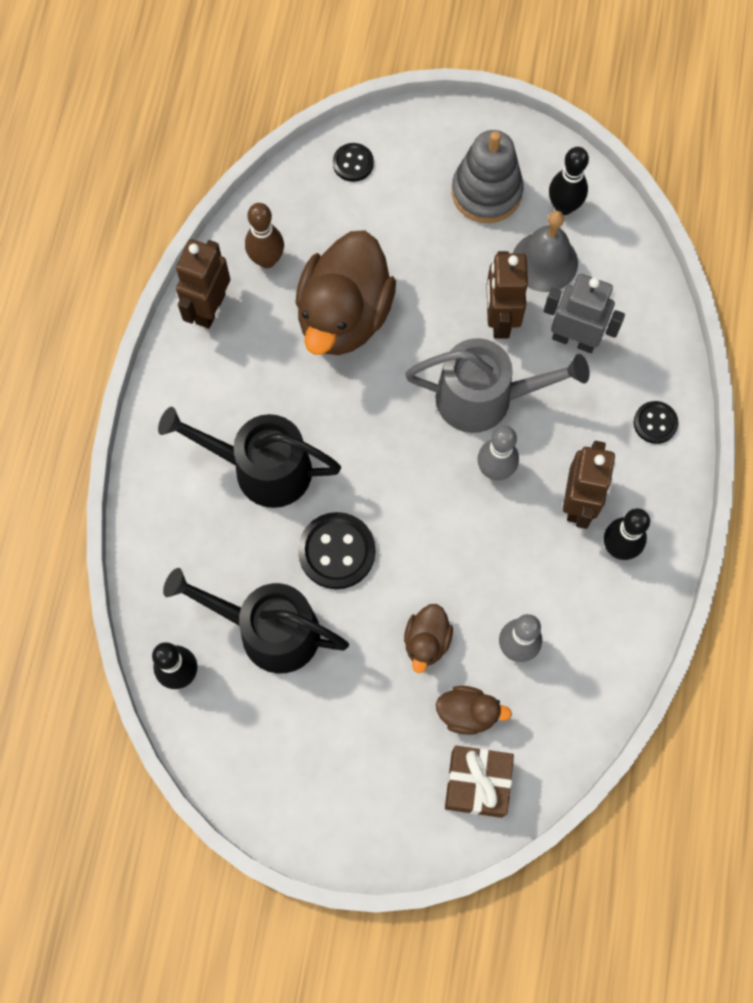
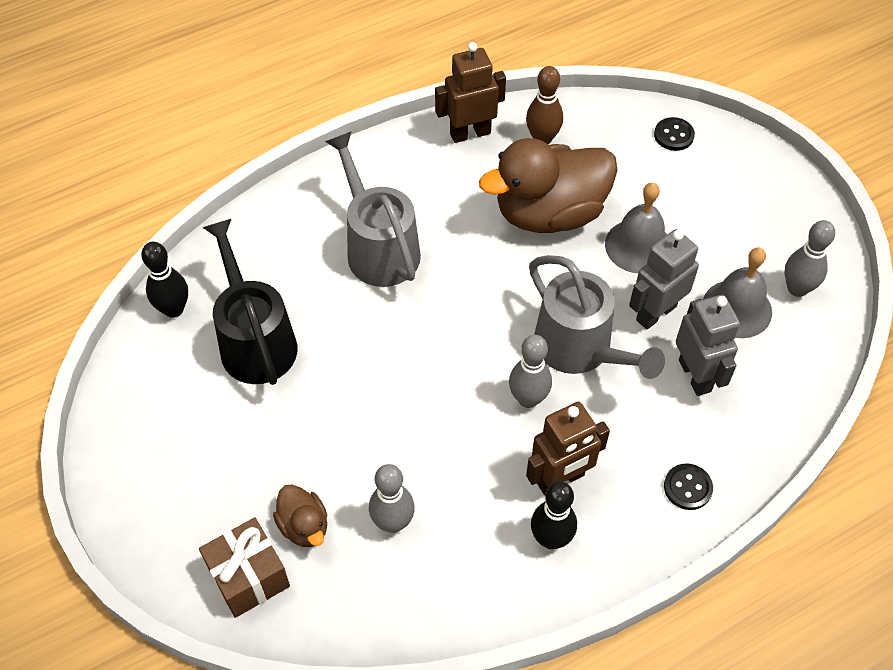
camera: 50 degrees right, 15 degrees down
(262, 469) = (379, 248): black watering can -> grey watering can
(336, 551) = (358, 340): black button -> none
(426, 641) = (339, 453): brown duck -> none
(431, 279) = (638, 246): none -> grey bell
(486, 192) = (748, 230): grey stacking toy -> none
(500, 319) = (655, 313): brown robot -> grey robot
(563, 207) = (797, 288): black bowling pin -> grey bowling pin

